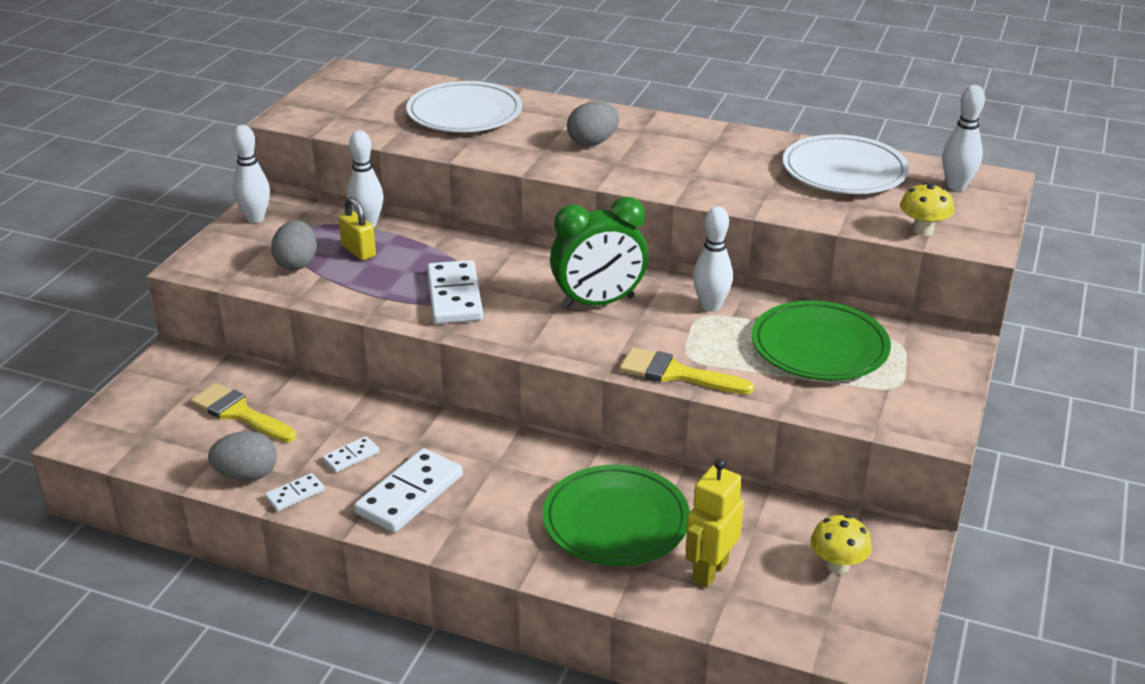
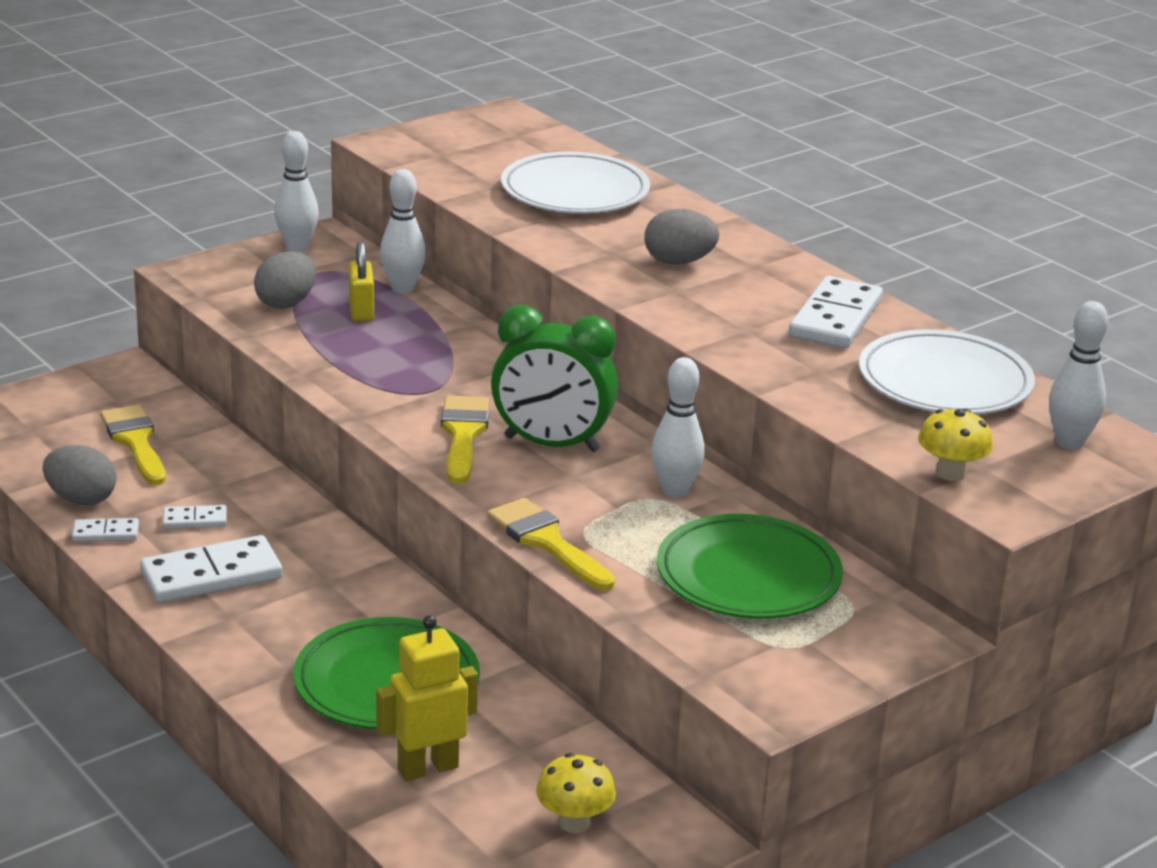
camera: 30 degrees right, 5 degrees down
(454, 296) = (406, 386): white domino -> white domino (835, 318)
(533, 317) = (463, 434): none -> yellow brush

